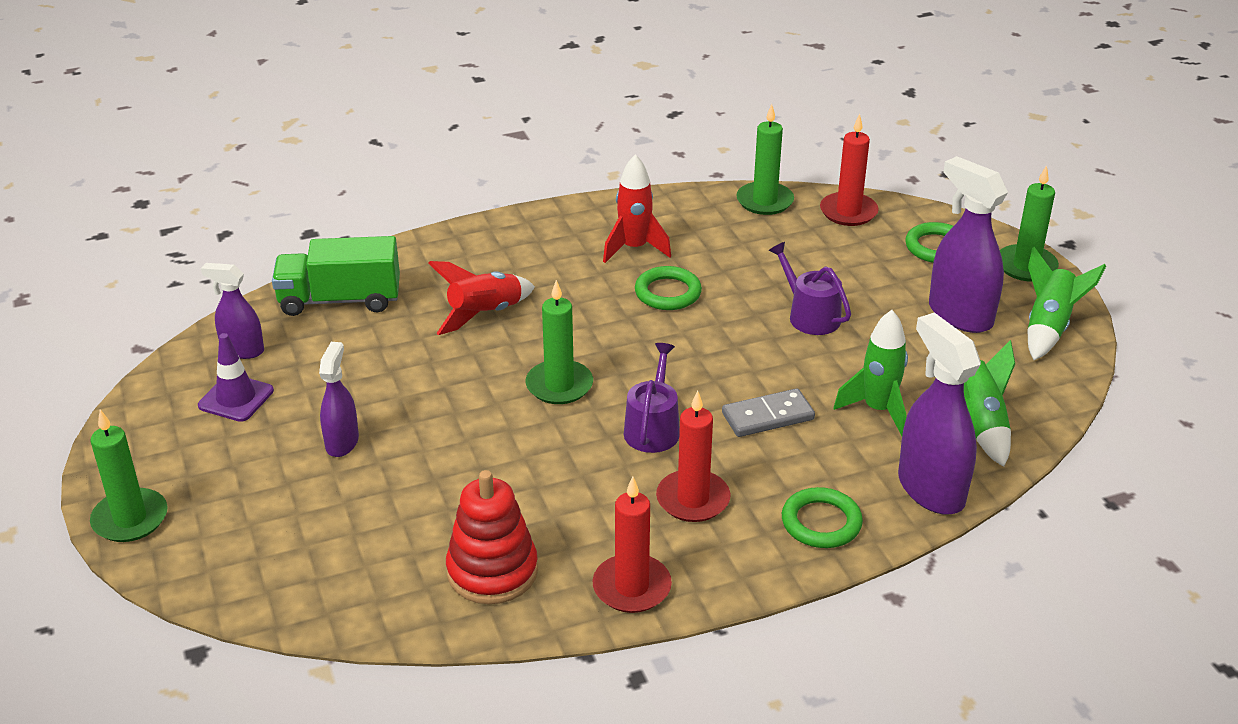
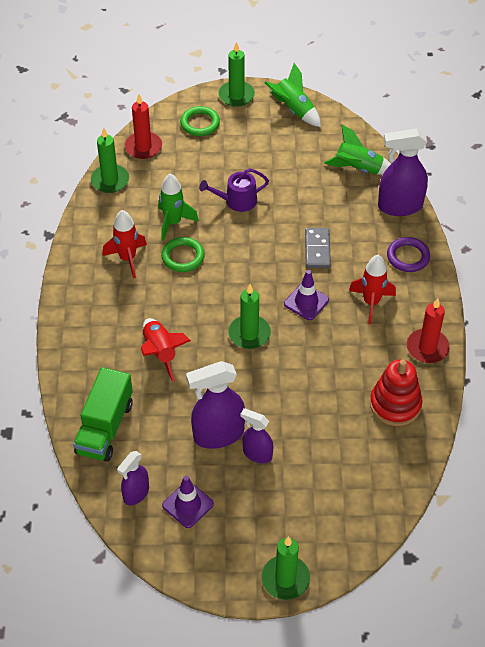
camera: 70 degrees left, 15 degrees up
(653, 428) = (306, 302): purple watering can -> purple traffic cone
(693, 499) = (371, 302): red candle -> red rocket
(821, 522) = (408, 257): green ring -> purple ring
(878, 410) = (331, 203): green rocket -> green rocket (173, 223)
(959, 315) = (266, 139): purple spray bottle -> purple spray bottle (218, 434)

